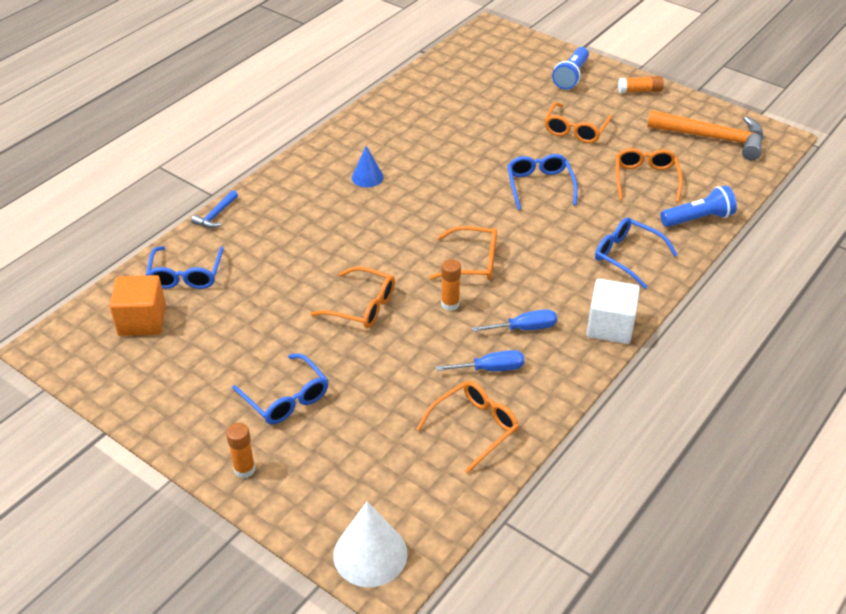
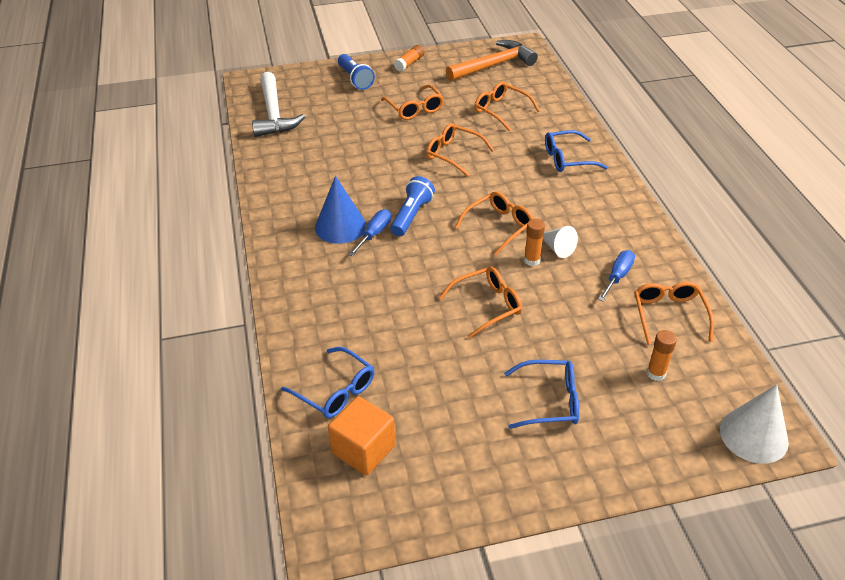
camera: 50 degrees left, 0 degrees up
(216, 215) = (279, 333): blue hammer -> none
(244, 469) = (609, 467): orange glue stick -> orange glue stick (656, 373)
(367, 177) = (340, 226): blue cone -> blue cone, size x1.65
(464, 65) = (274, 114): none -> white hammer
(485, 312) = (557, 248): none -> white cone
(524, 328) = (592, 239): blue screwdriver -> blue screwdriver (374, 234)
(539, 185) = (453, 154): blue glasses -> orange glasses
(610, 326) = (627, 202): white cube -> none
(698, 219) = (563, 113): blue flashlight -> blue flashlight (411, 215)

